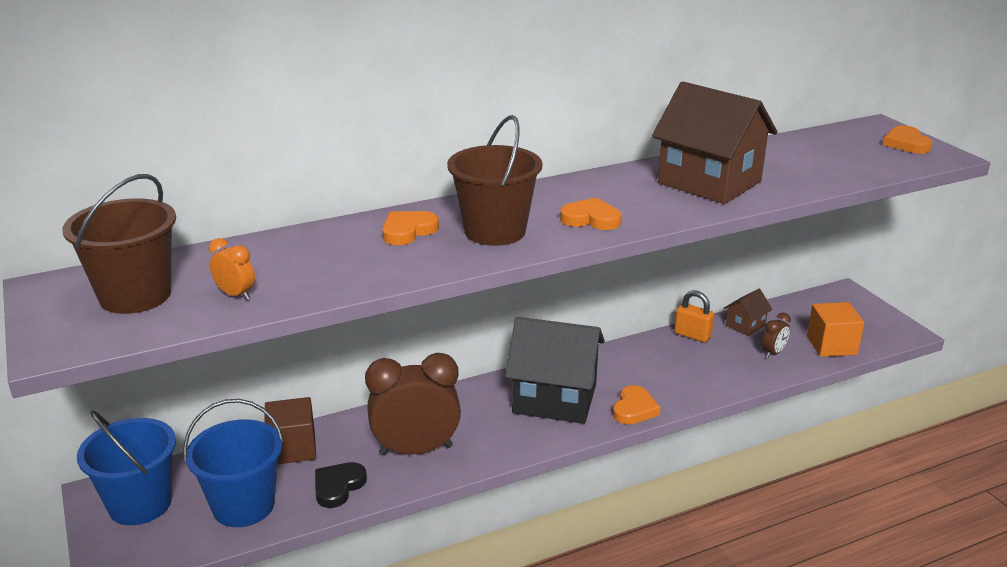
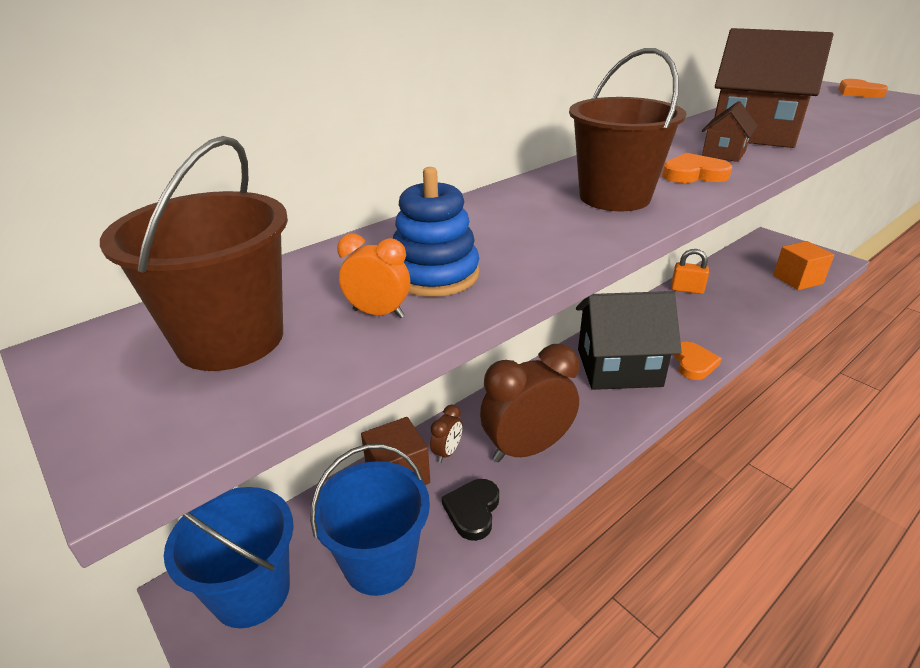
camera: 15 degrees left, 5 degrees up
(294, 274) = (435, 274): none -> blue stacking toy
(408, 231) = (521, 209): orange heart -> none
(745, 325) = (720, 275): brown house -> brown house (723, 154)
(773, 353) = (761, 293): brown clock -> brown clock (447, 452)

